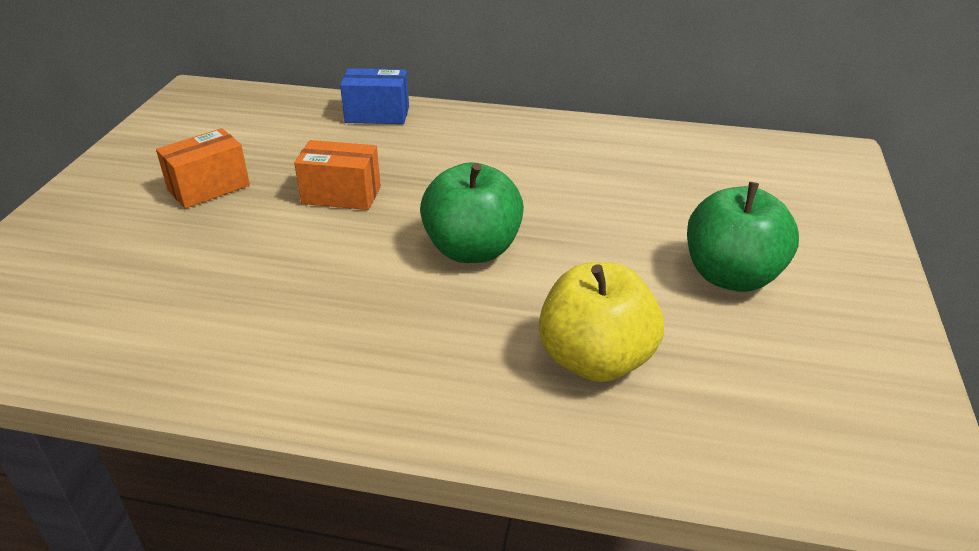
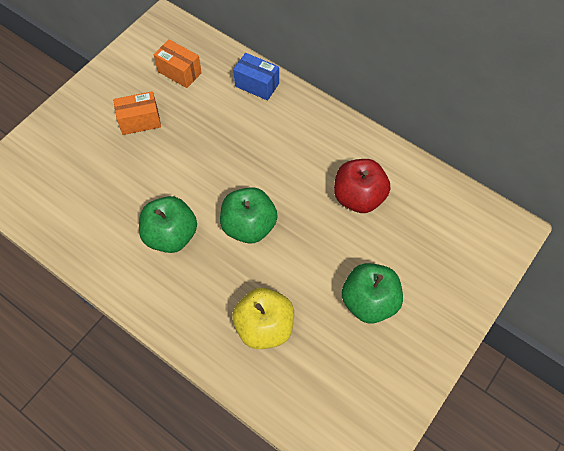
camera: 25 degrees right, 25 degrees up
(341, 195) = (204, 154): orange box -> orange box (179, 72)
(344, 298) = (171, 235): none -> green apple
(612, 177) = (358, 197): none -> red apple

